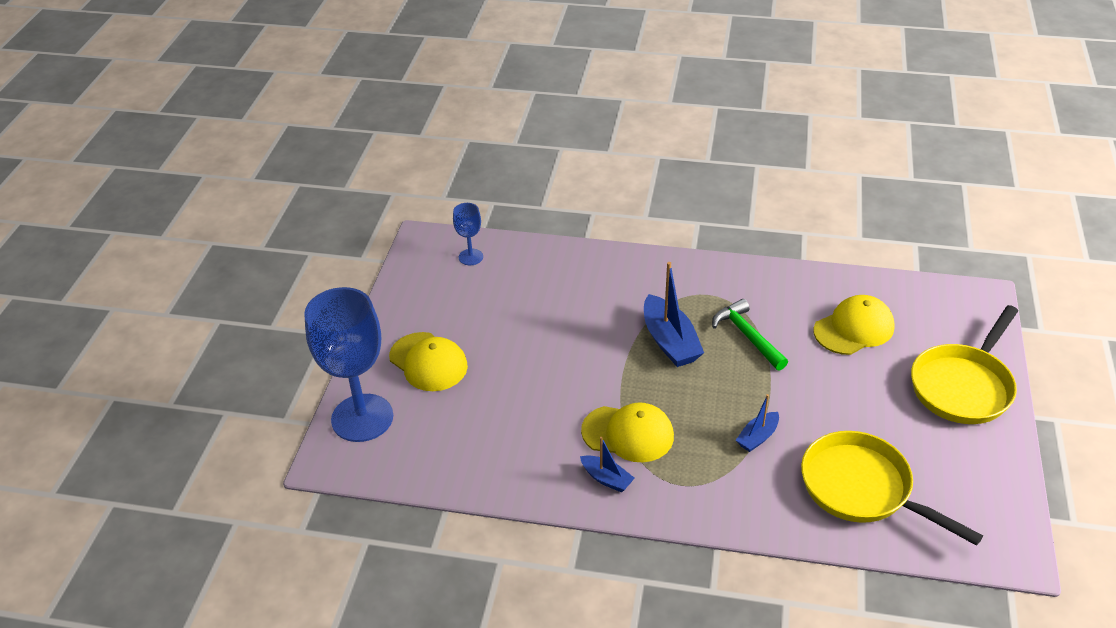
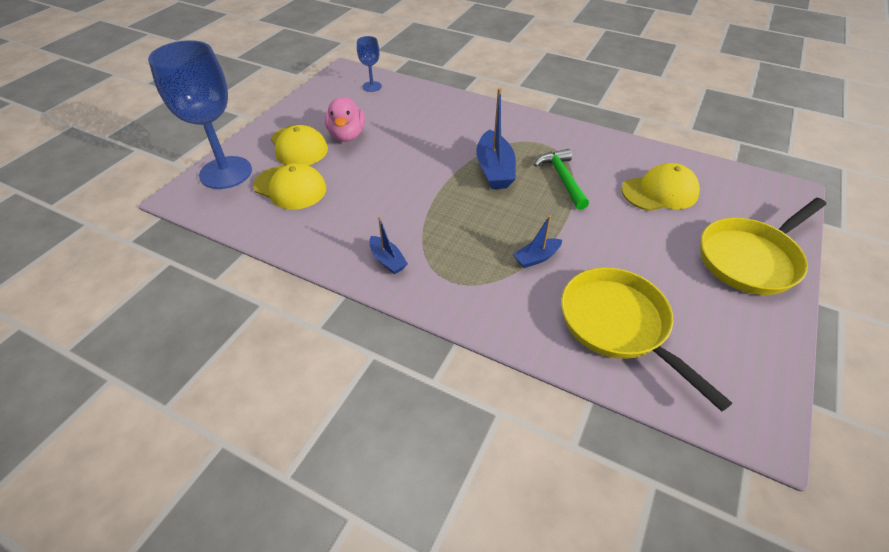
camera: 15 degrees right, 5 degrees up
(478, 334) = (347, 135): none -> pink duck
(628, 433) = (424, 229): yellow cap -> yellow cap (290, 187)

